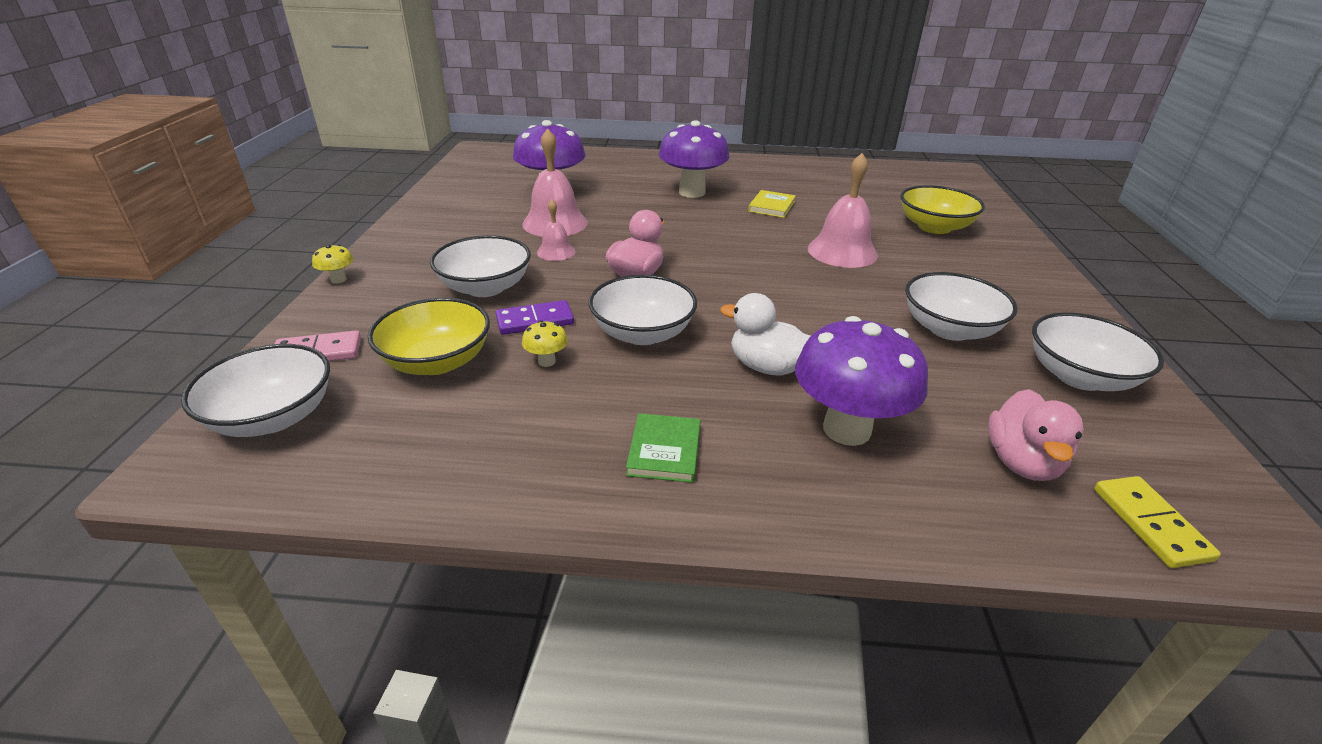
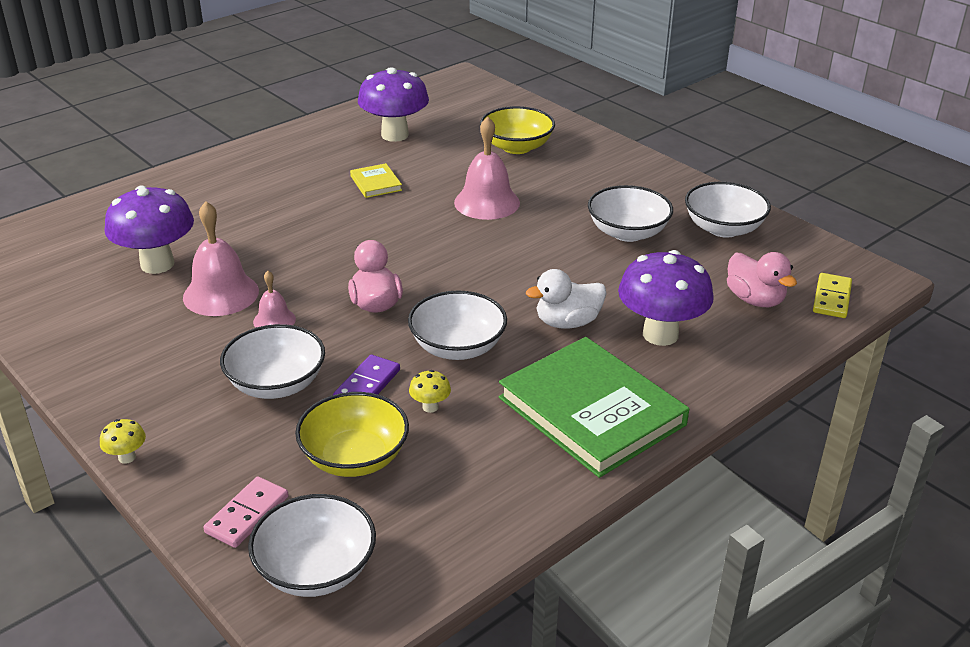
camera: 45 degrees left, 0 degrees up
(664, 451) = (591, 411): green book -> green book, size x2.34
(692, 192) = (287, 200): purple mushroom -> purple mushroom (395, 135)
(1150, 524) = (832, 298): yellow domino -> yellow domino turned 75 degrees clockwise

